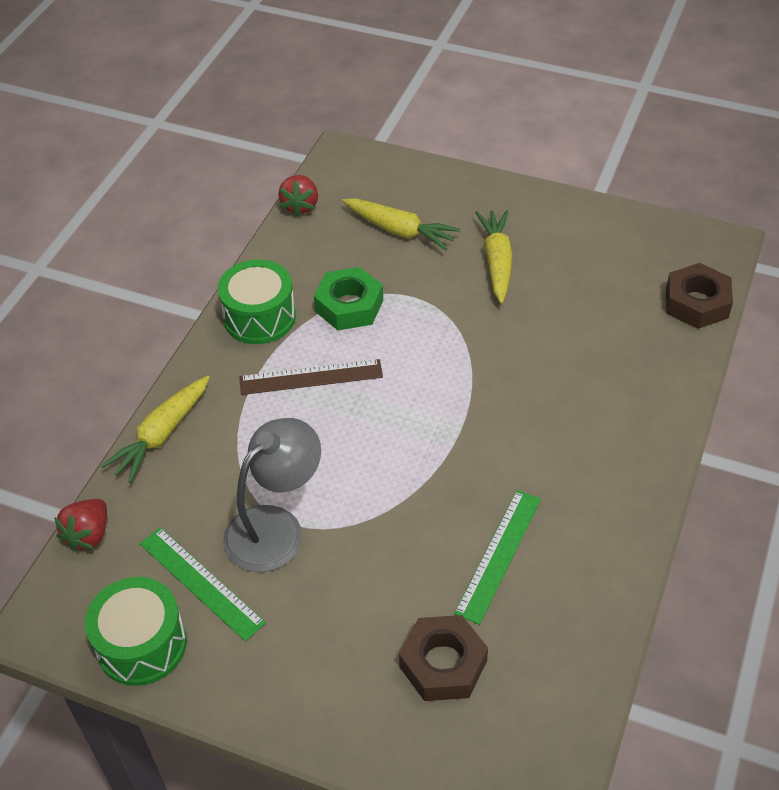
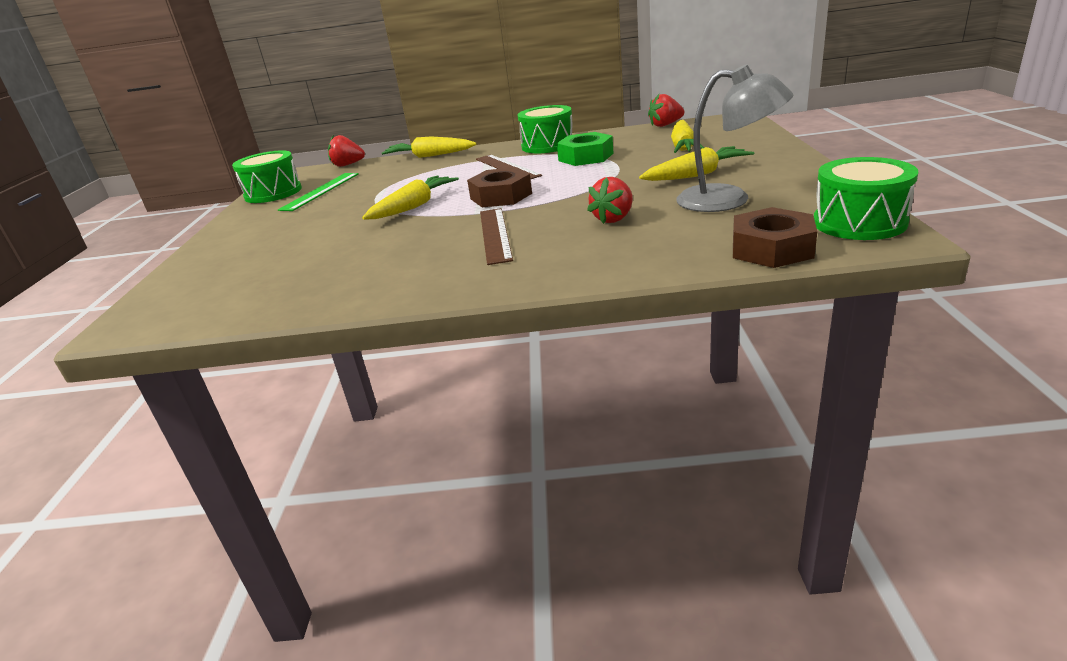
camera: 70 degrees right, 20 degrees down
(276, 527) = (370, 193): grey lamp -> grey lamp (728, 200)
(377, 493) = (414, 206): none -> yellow carrot
(443, 664) = (263, 261): brown nut -> brown nut (501, 196)
(499, 555) = (372, 252): green ruler -> none
(531, 447) = (495, 234): none -> brown ruler
(562, 356) = (613, 219): none -> red strawberry
(684, 241) = (859, 222): none -> green drum

